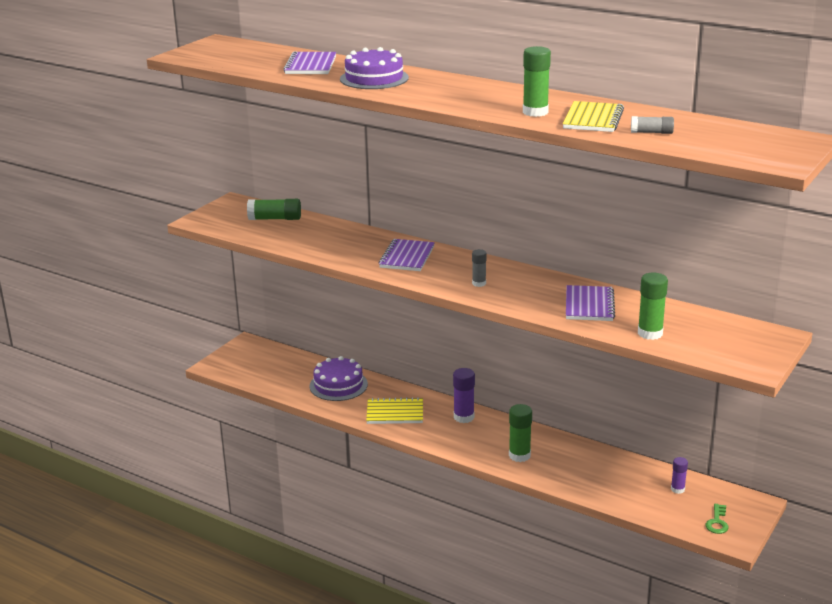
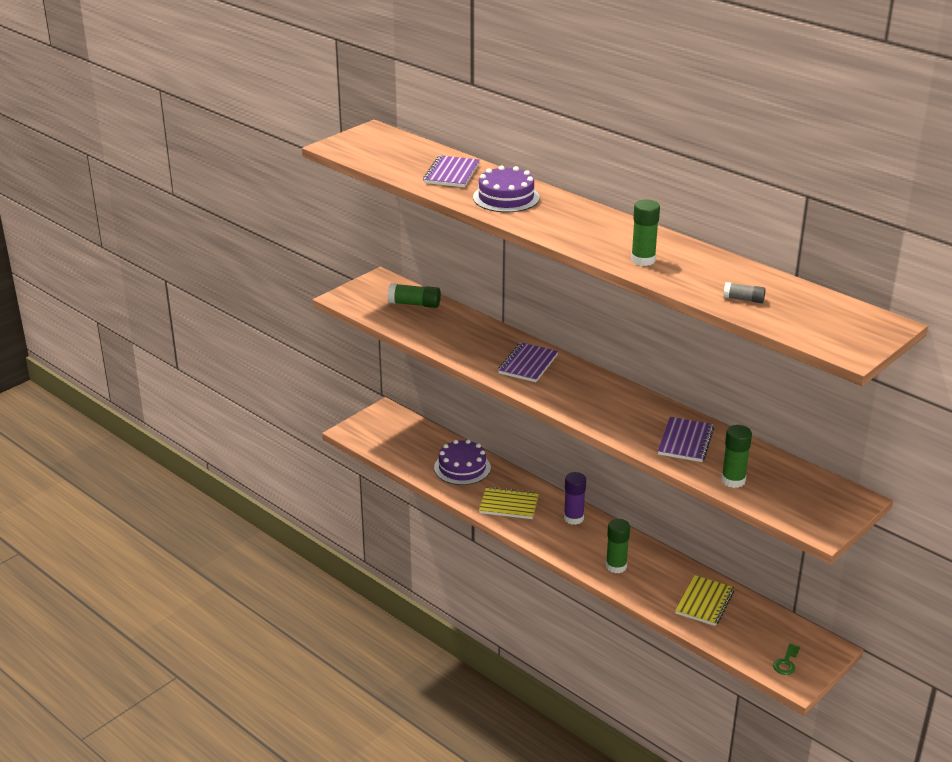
camera: 10 degrees right, 5 degrees up
(479, 283) = (587, 403): grey glue stick -> none
(593, 119) = (694, 275): yellow notebook -> yellow notebook (704, 602)
(677, 489) = (758, 623): purple glue stick -> none

